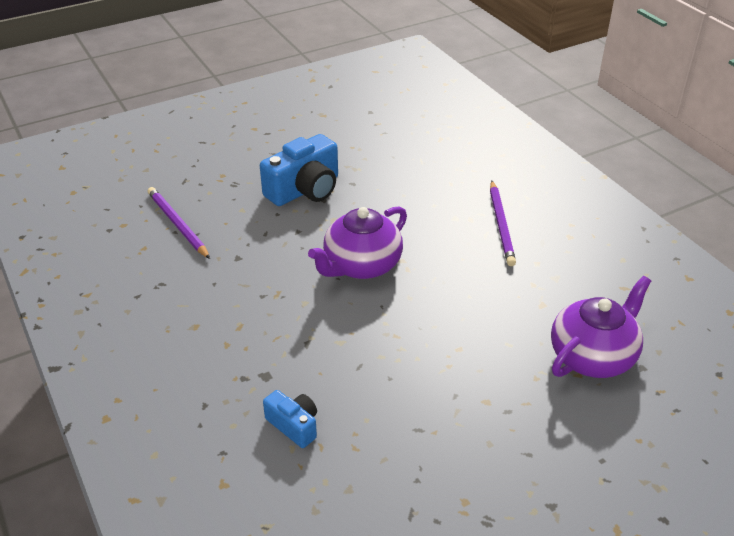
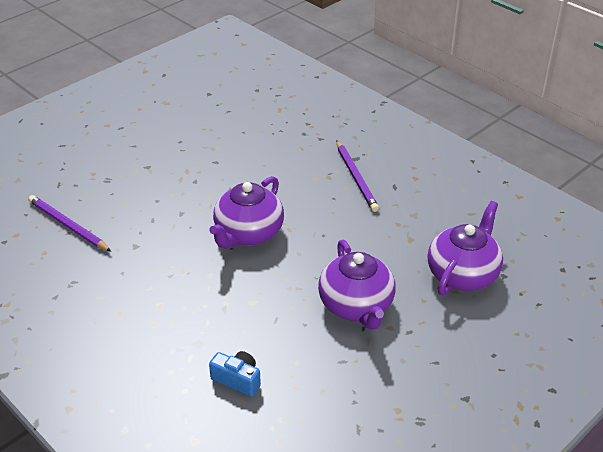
camera: 15 degrees left, 0 degrees up
(305, 190) = (174, 174): blue camera -> none
(455, 369) = (356, 306): none -> purple teapot

